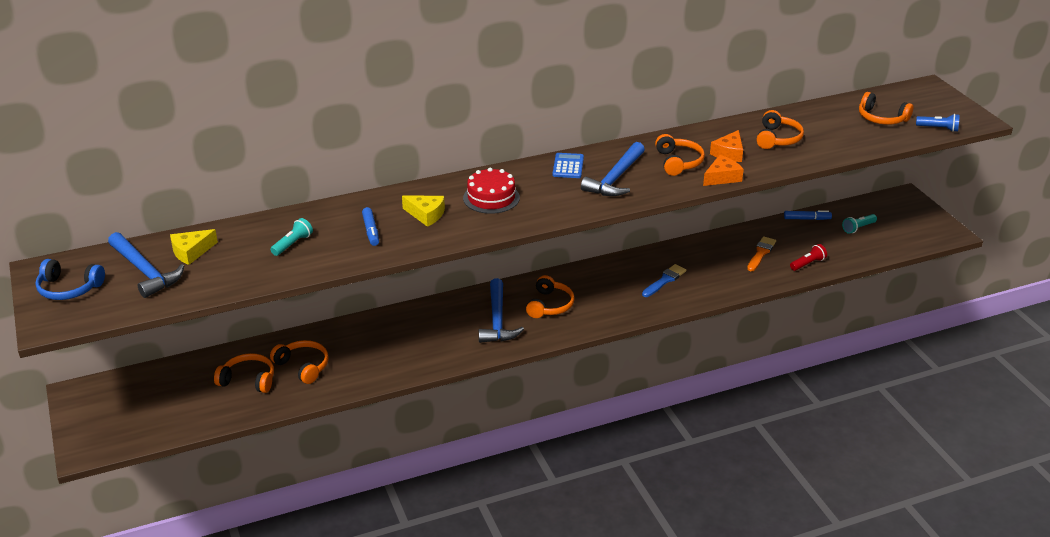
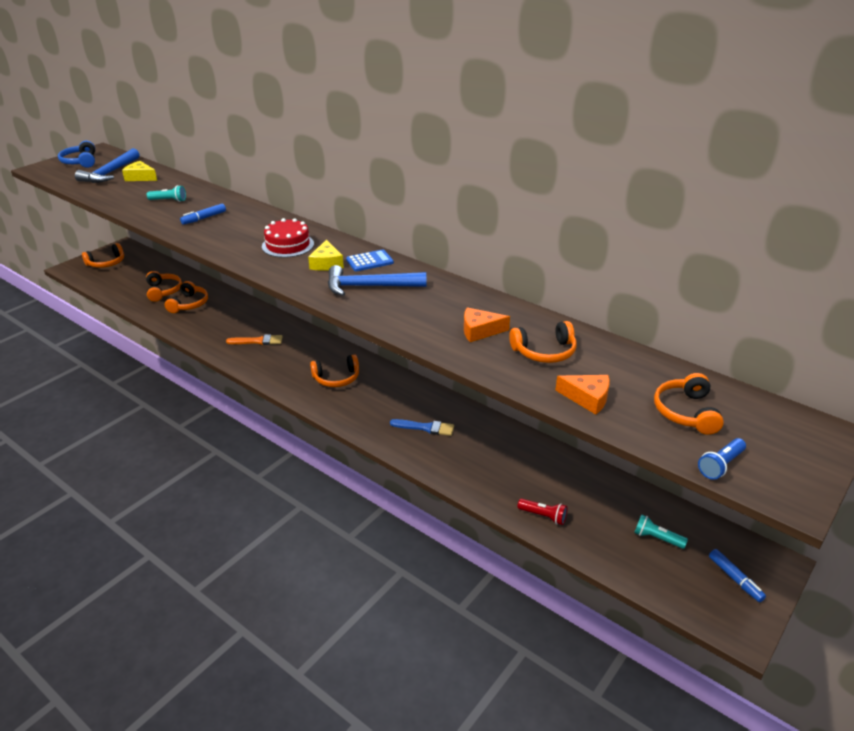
camera: 60 degrees right, 0 degrees up
(426, 214) = (242, 229): yellow cheese -> yellow cheese (327, 263)
(497, 320) = (297, 360): blue hammer -> none
(678, 162) = (431, 309): orange headphones -> orange headphones (106, 263)
(722, 177) = (426, 338): orange cheese -> orange cheese (587, 398)
(761, 253) = (530, 476): orange brush -> orange brush (258, 341)
(807, 219) = (630, 491): blue marker -> blue marker (735, 579)
(938, 128) = (720, 465): blue flashlight -> blue flashlight turned 60 degrees clockwise

